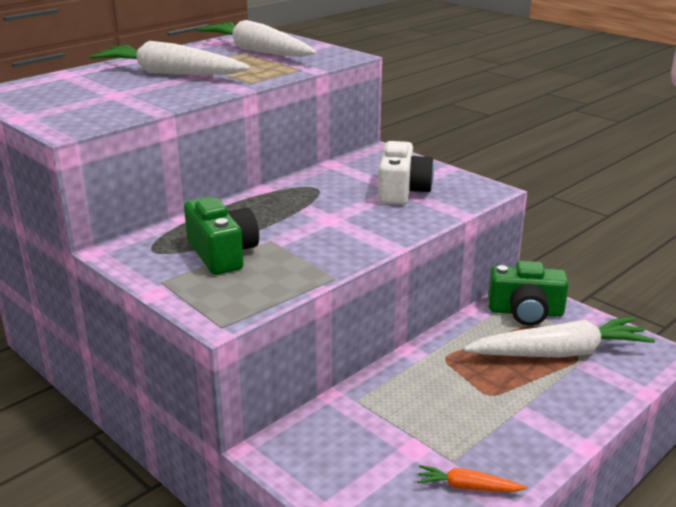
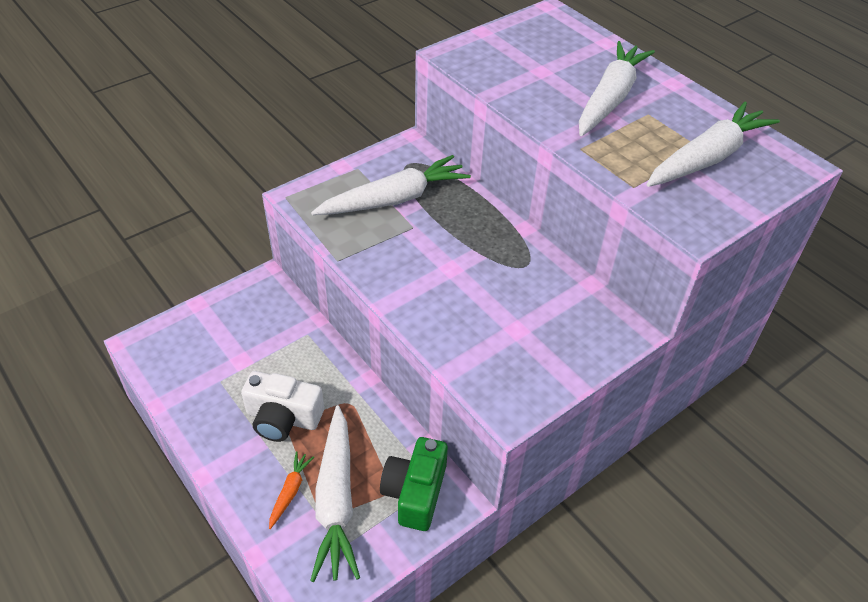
camera: 95 degrees right, 20 degrees up
(222, 253) = (394, 199): green camera -> white carrot
(402, 191) = (512, 331): white camera -> white camera (283, 418)
(467, 487) = (190, 384): orange carrot -> orange carrot (290, 491)

